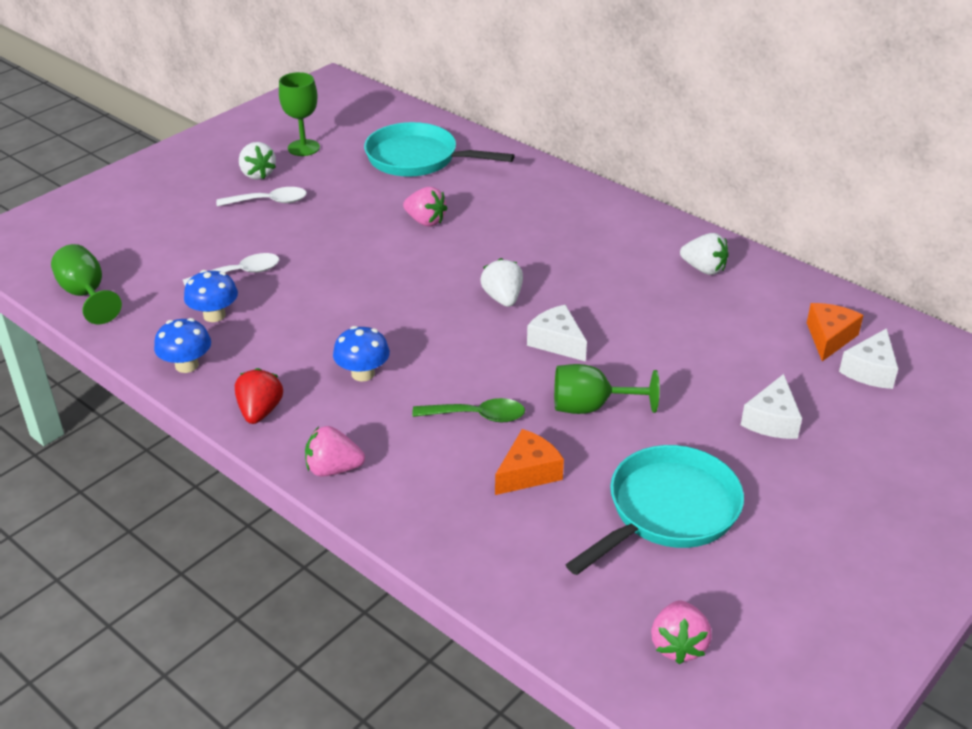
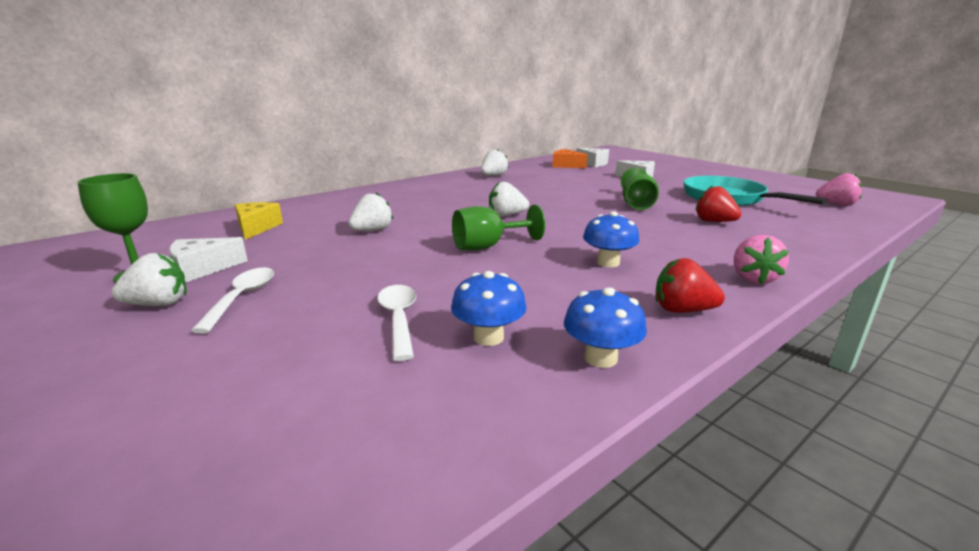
camera: 80 degrees left, 15 degrees down
(86, 295) = (368, 480): green goblet -> green goblet (488, 246)
(417, 159) = (256, 228): turquoise pan -> yellow cheese
(425, 221) = (372, 231): pink strawberry -> white strawberry
(477, 416) = (656, 230): green spoon -> none
(528, 473) = (714, 222): orange cheese -> red strawberry
(557, 342) = (565, 207): white cheese -> white cheese (202, 269)

